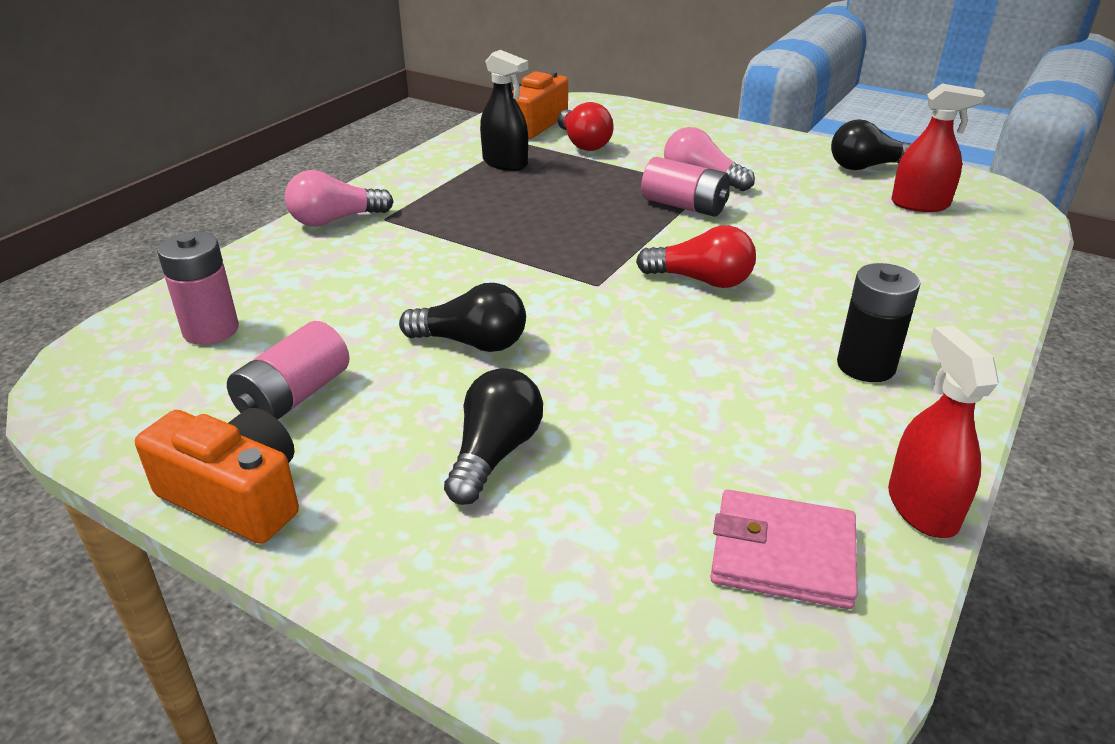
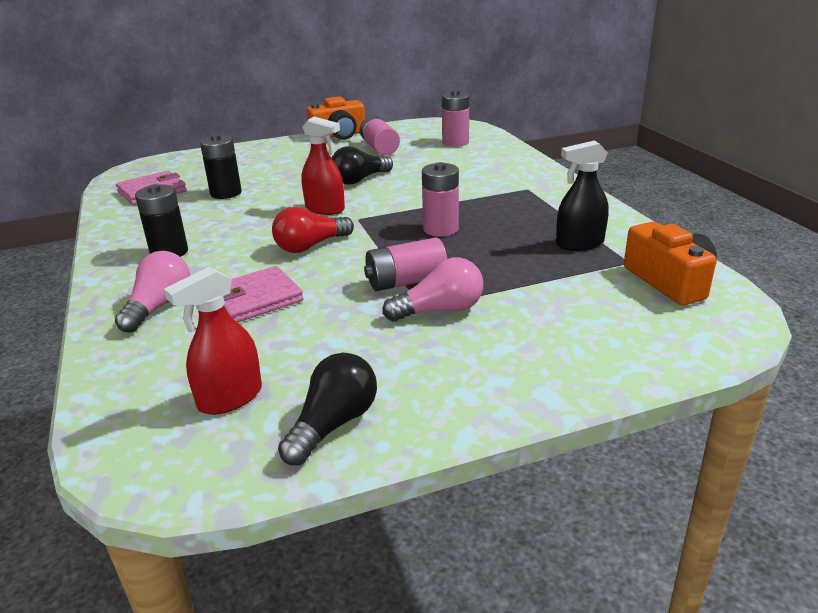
camera: 130 degrees right, 5 degrees down
(335, 220) = (542, 178): pink light bulb -> pink light bulb (159, 306)
(494, 453) = (285, 167): black light bulb -> none
(558, 228) = (440, 229): none -> pink battery
(583, 143) = (590, 289): red light bulb -> none
(670, 447) = (226, 193): none -> black battery
(827, 256) = (256, 299): none -> pink wallet
(922, 507) = (106, 220): red spray bottle -> red spray bottle (325, 209)

